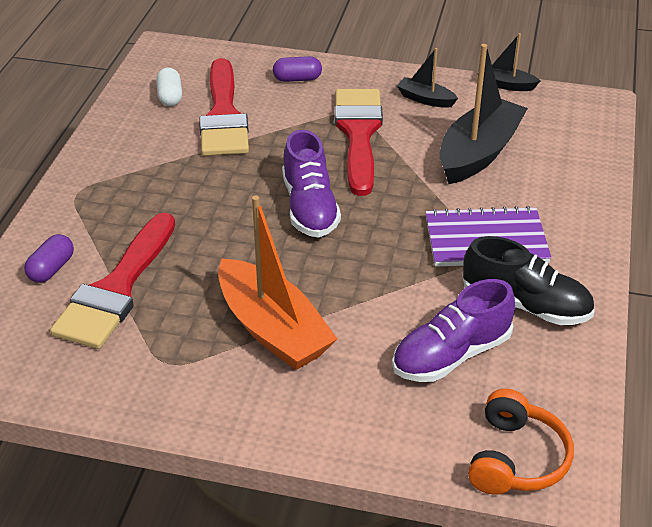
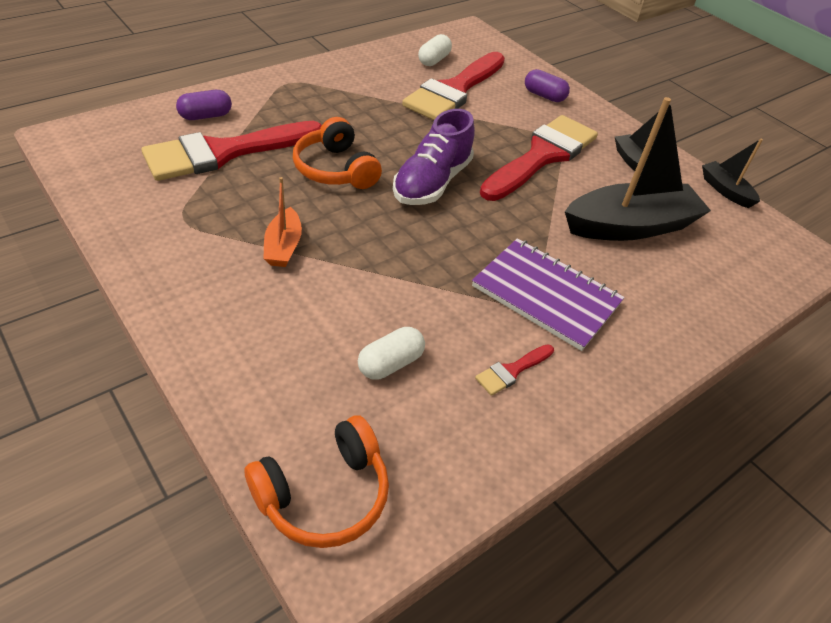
camera: 35 degrees right, 5 degrees up
(225, 244) = (335, 169): none -> orange headphones
(273, 329) = (283, 246): orange boat -> orange boat, size x0.49
(451, 355) = (390, 363): purple shoe -> white capsule
(525, 305) = (512, 371): black shoe -> red brush

